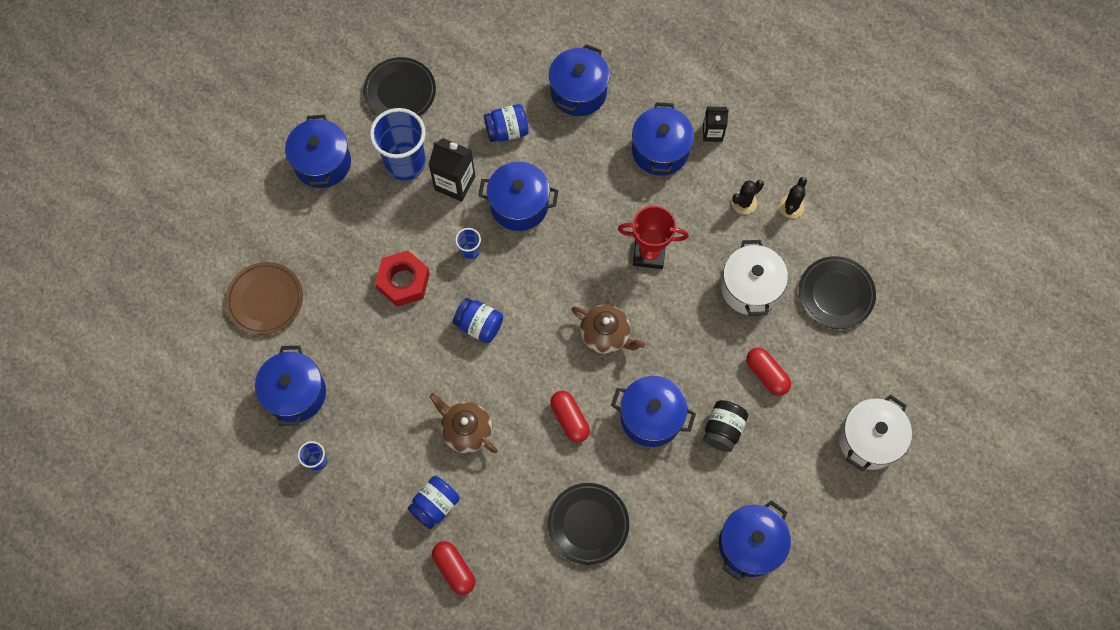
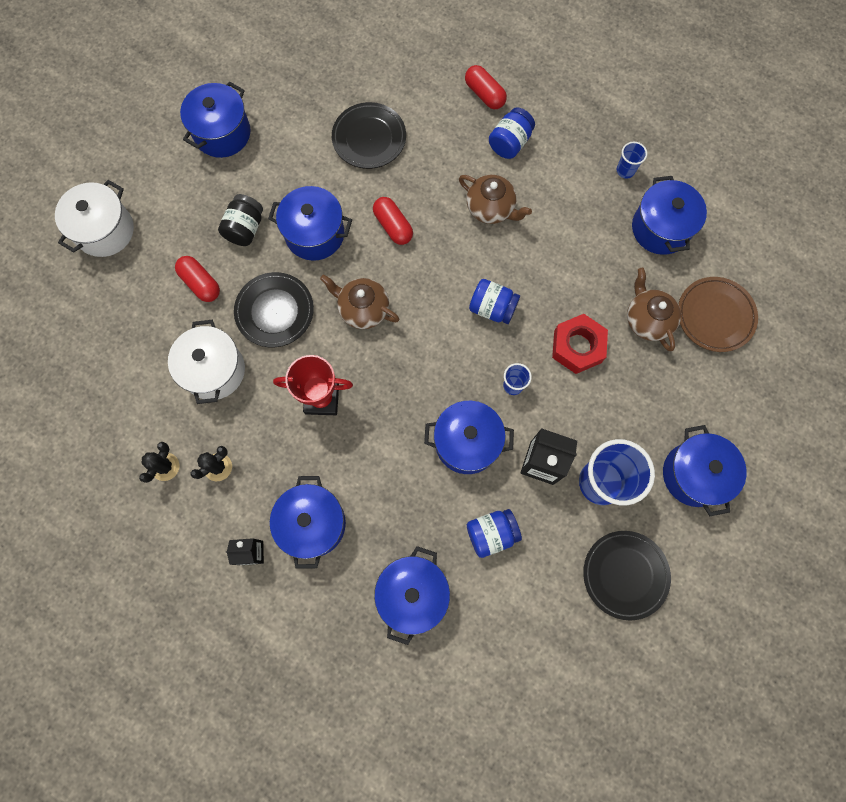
camera: 175 degrees right, 5 degrees up
(331, 302) = (647, 320): none -> brown teapot
(836, 294) = (124, 371): black plate -> black plate (275, 311)

